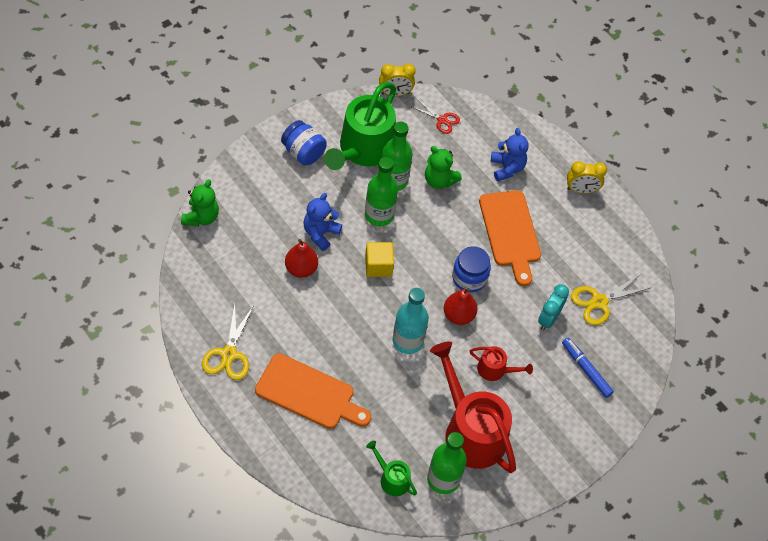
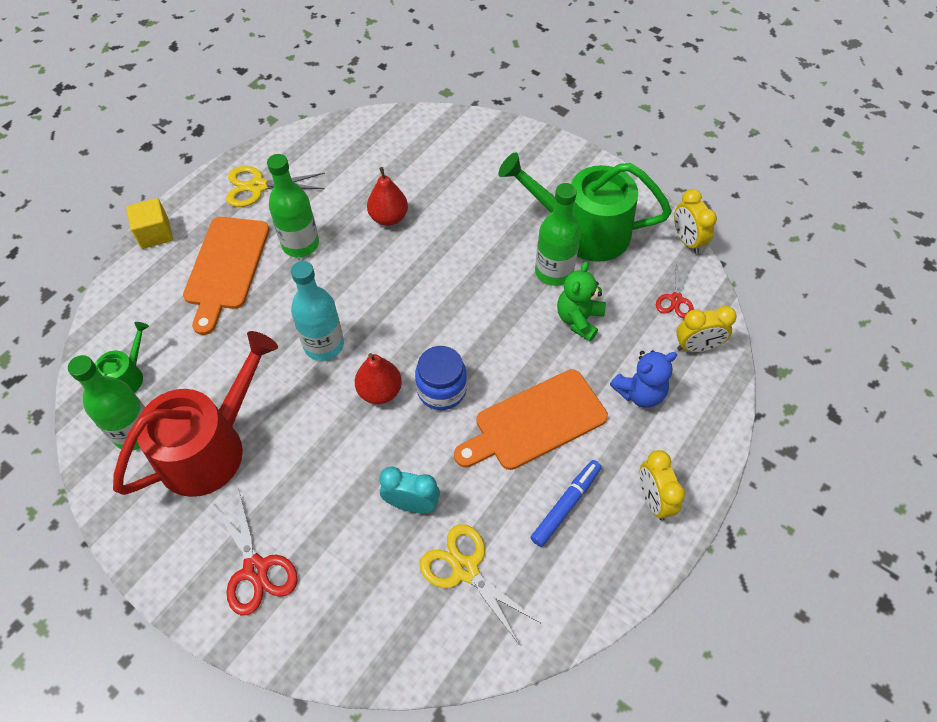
camera: 80 degrees right, 0 degrees up
(201, 217) = (421, 119): green teddy bear -> none
(303, 152) = (548, 178): blue jar -> none
(320, 233) = (444, 222): blue teddy bear -> none
(378, 266) = (421, 288): yellow cube -> yellow cube (155, 234)
(379, 215) = (495, 270): green bottle -> green bottle (300, 244)
(483, 124) = (697, 347): none -> yellow clock
(495, 370) = (309, 454): red watering can -> none
(569, 418) = (256, 569): none -> red scissors
(586, 370) = (342, 576): blue marker -> blue marker (566, 505)

